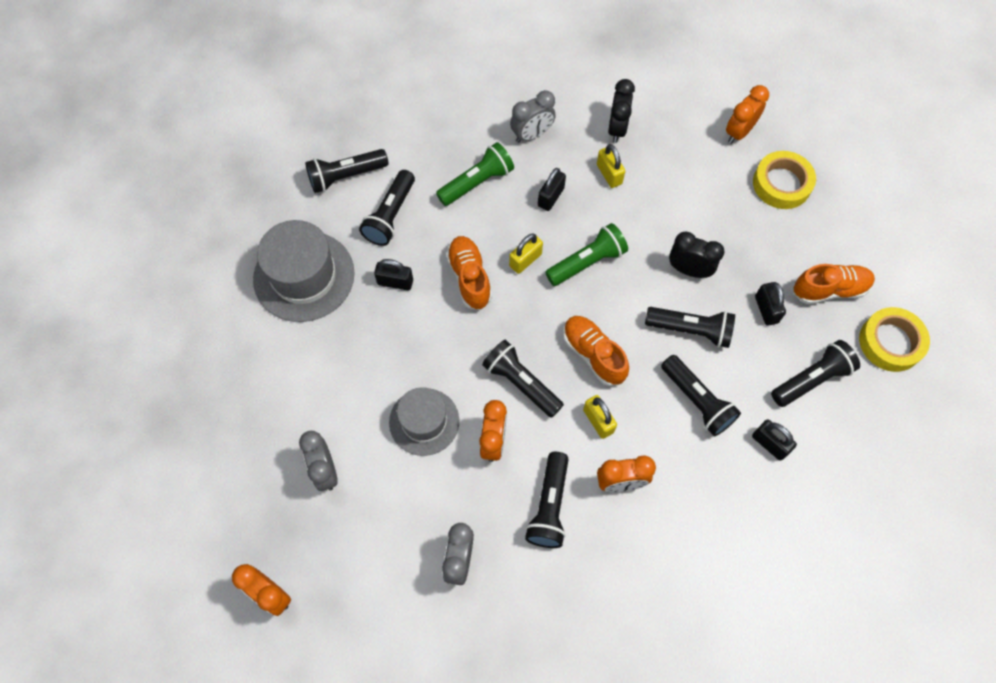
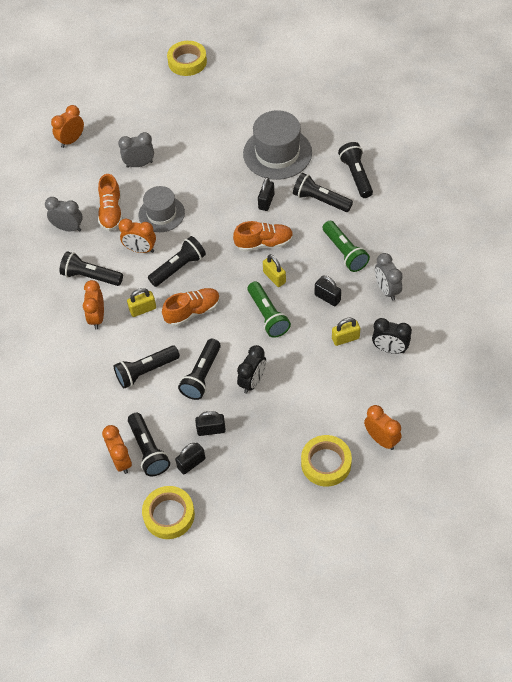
camera: 100 degrees right, 10 degrees down
(98, 429) = (187, 62): none -> yellow tape
(769, 444) = (104, 412): black padlock -> black padlock (191, 463)
(829, 290) = (222, 479): orange shoe -> orange shoe (111, 212)
(834, 410) = (121, 461): none -> orange clock

